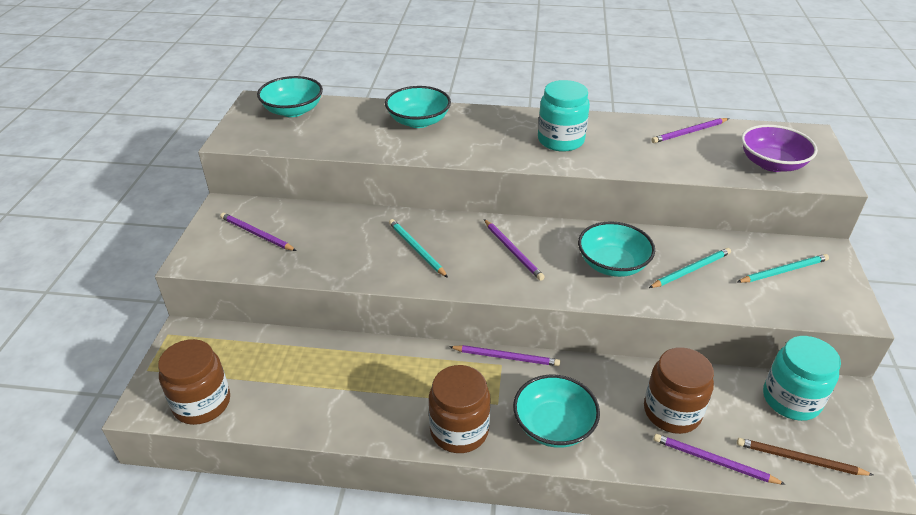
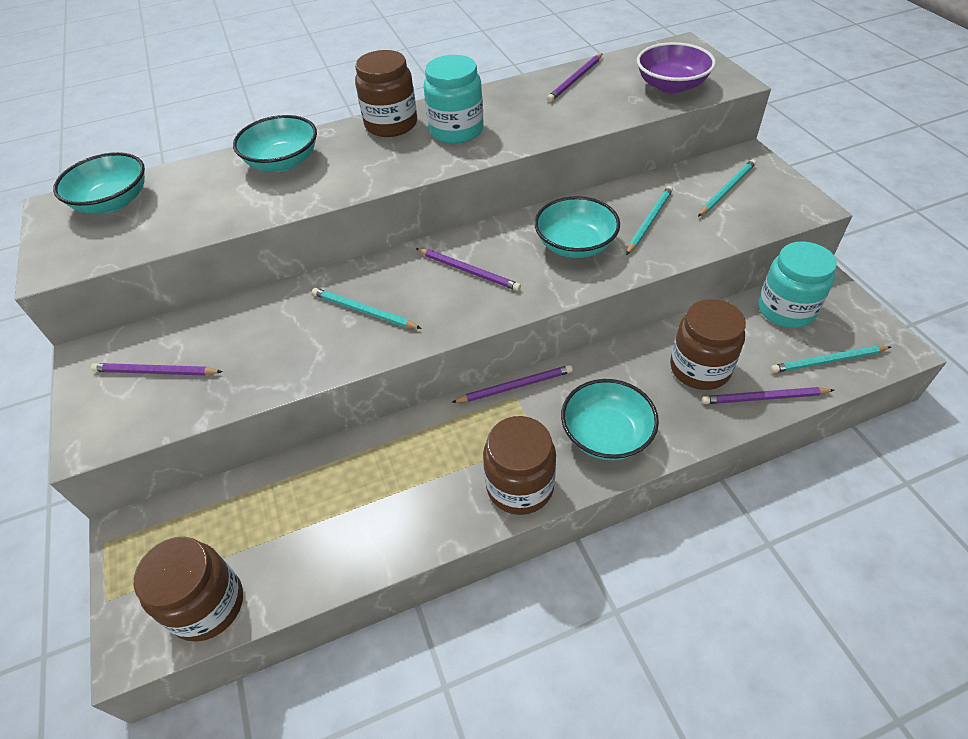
camera: 25 degrees left, 10 degrees up
(514, 120) = (391, 124): none -> brown jar
(799, 459) = (827, 361): brown pencil -> turquoise pencil

